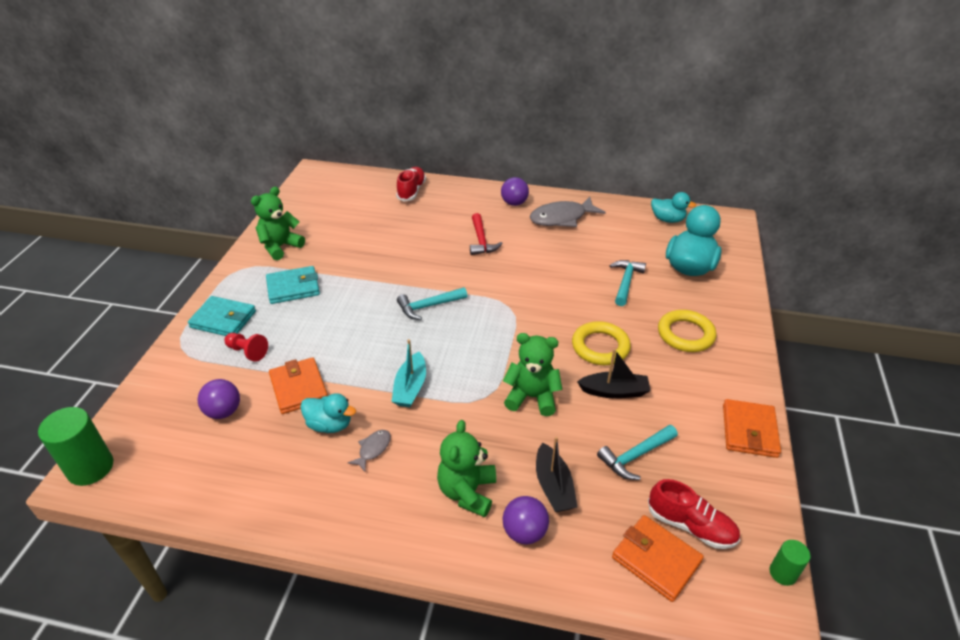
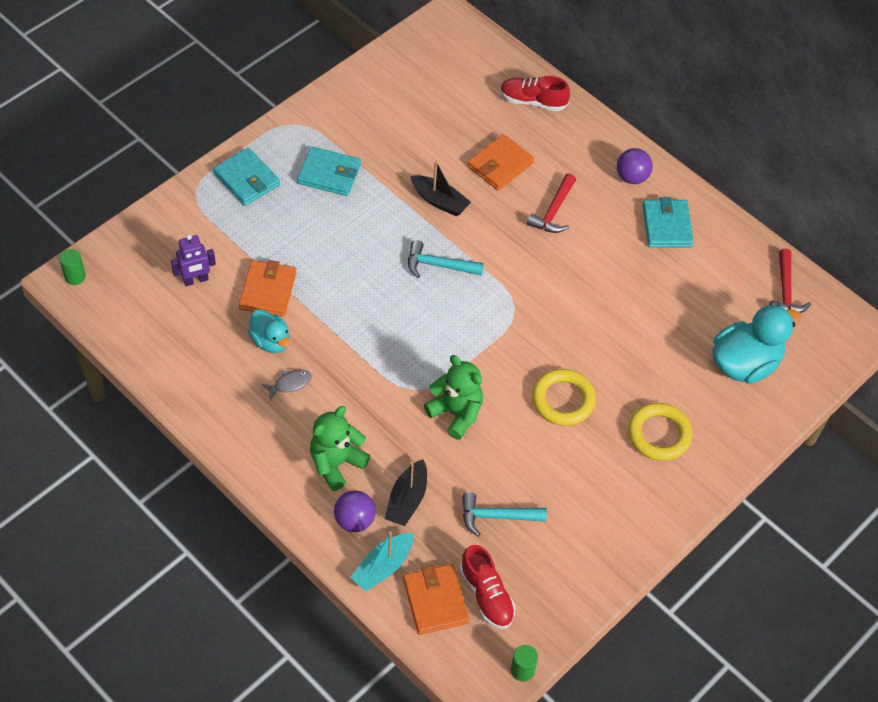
camera: 30 degrees right, 15 degrees up
(90, 468) = (75, 276): green cylinder -> green cylinder, size x0.54
(223, 412) = (196, 280): purple ball -> purple robot
(247, 352) = (247, 228): red pawn -> none
(280, 247) = (348, 113): green teddy bear -> none
(410, 387) = (360, 343): turquoise boat -> turquoise boat (383, 567)
(411, 191) = (533, 101): red shoe -> red shoe turned 120 degrees counterclockwise
(562, 218) = (666, 226): grey fish -> turquoise wallet
(614, 391) = (533, 450): black boat -> black boat (439, 201)
(625, 282) = (657, 344): turquoise hammer -> none
(667, 219) = (785, 291): turquoise duck -> red hammer
(749, 431) = (618, 556): orange wallet -> orange wallet (500, 165)

